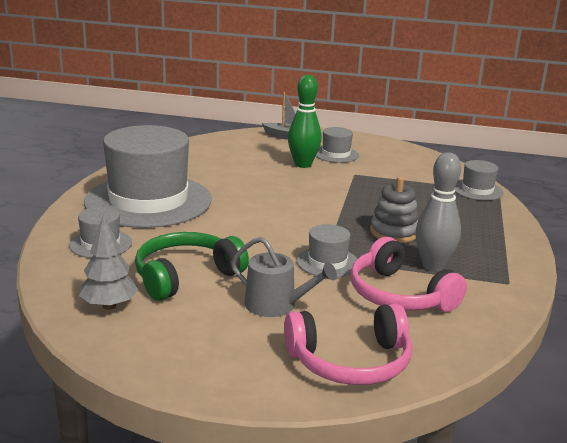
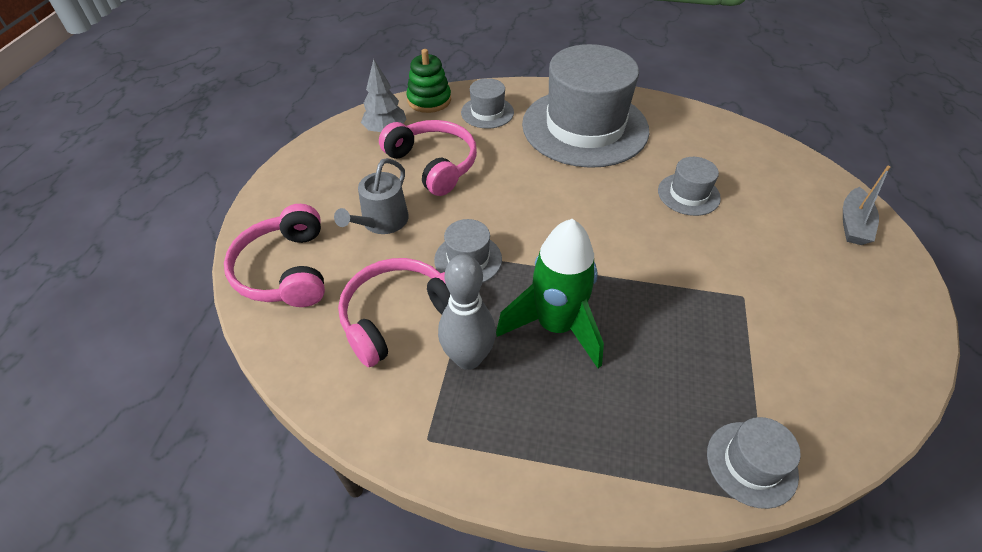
camera: 90 degrees right, 25 degrees up
(56, 277) = (429, 100): none -> green stacking toy
(186, 276) = (433, 164): green headphones -> pink headphones
(303, 164) = (749, 241): green bowling pin -> none
(336, 154) = (814, 278): grey hat -> grey hat (688, 194)
(394, 232) = (556, 326): grey stacking toy -> green rocket

